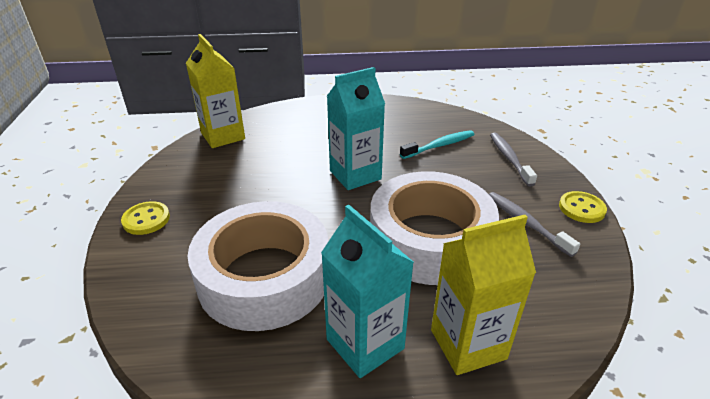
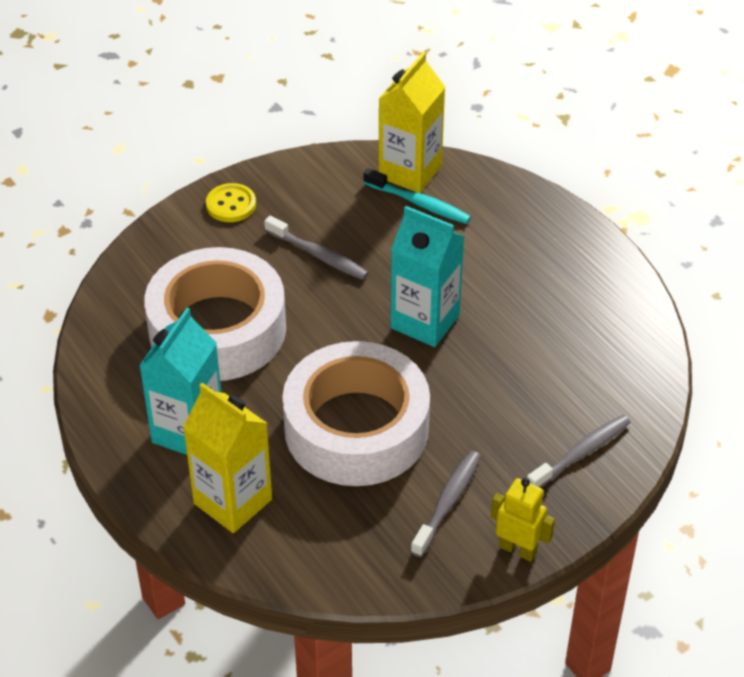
camera: 60 degrees right, 10 degrees up
(248, 196) = (318, 255): none -> grey toothbrush
(439, 145) = (555, 374): turquoise toothbrush -> turquoise toothbrush (419, 203)
(581, 208) = (518, 549): yellow button -> yellow robot

